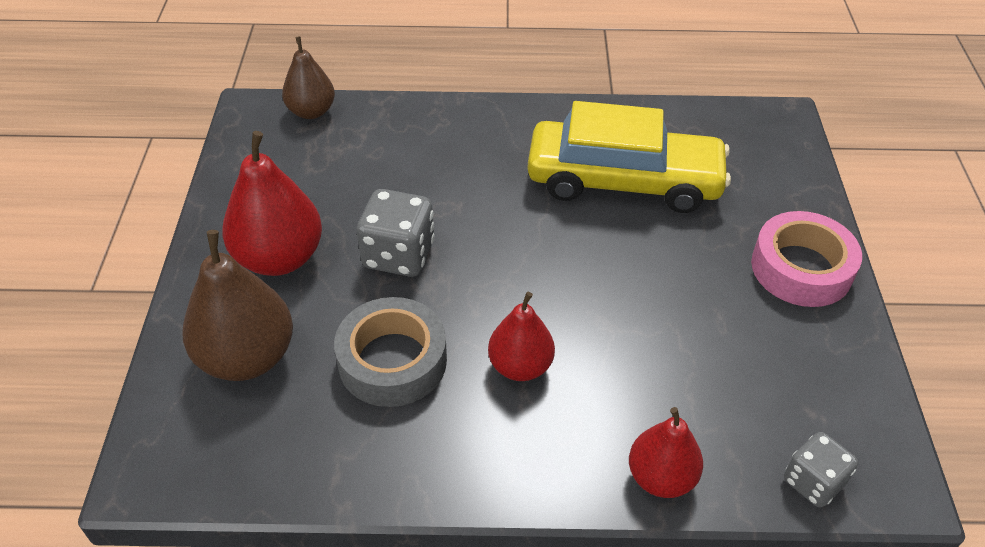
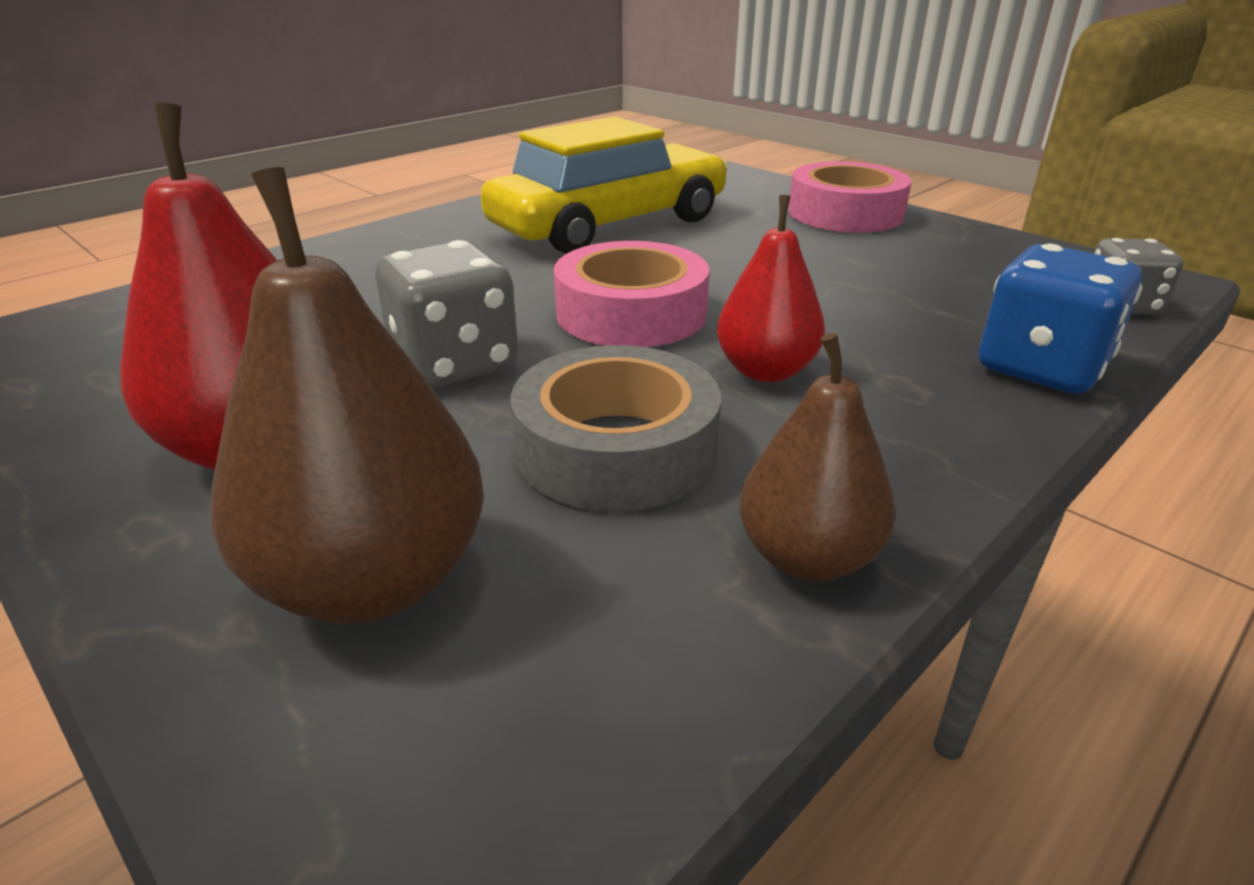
camera: 45 degrees left, 15 degrees down
(311, 111) = (108, 310): brown pear -> brown pear (807, 557)
(520, 275) = (631, 313): none -> pink tape
(661, 477) = (1041, 368): red pear -> blue dice

